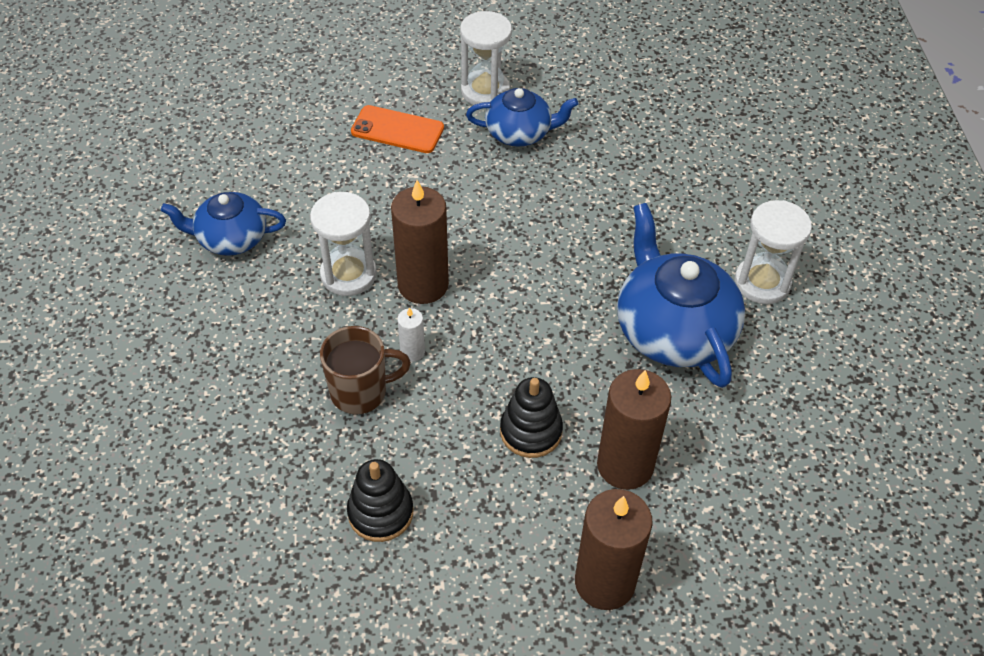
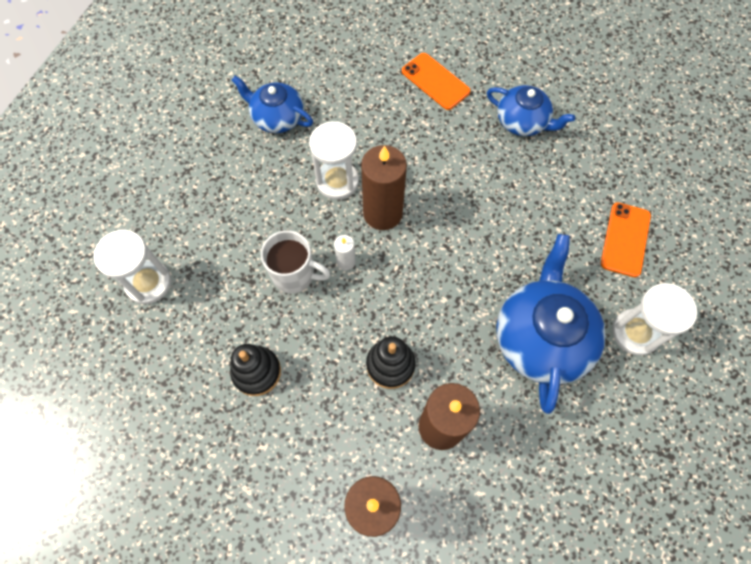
camera: 30 degrees right, 15 degrees up
(360, 392) = (294, 275): brown mug -> white mug
(485, 91) = (517, 76): white hourglass -> white hourglass (148, 283)
(697, 201) = (625, 239): none -> orange phone

